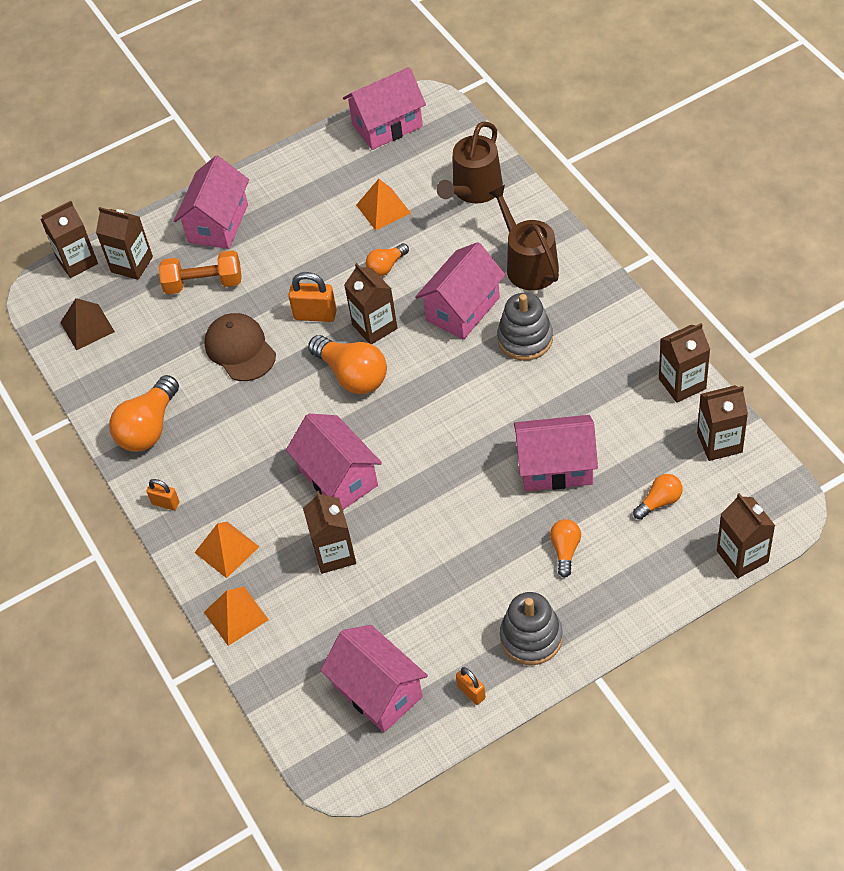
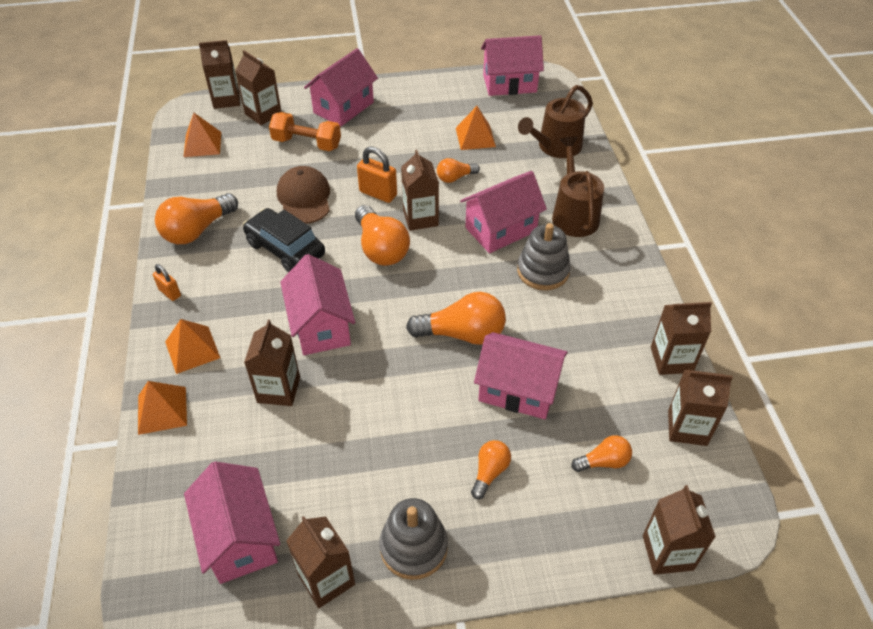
camera: 15 degrees right, 5 degrees down
(87, 327) = (202, 144): brown pyramid -> orange pyramid
(254, 413) = (285, 249): none -> black car
(471, 692) = (326, 579): orange padlock -> brown carton
(478, 433) = (462, 334): none -> orange light bulb

